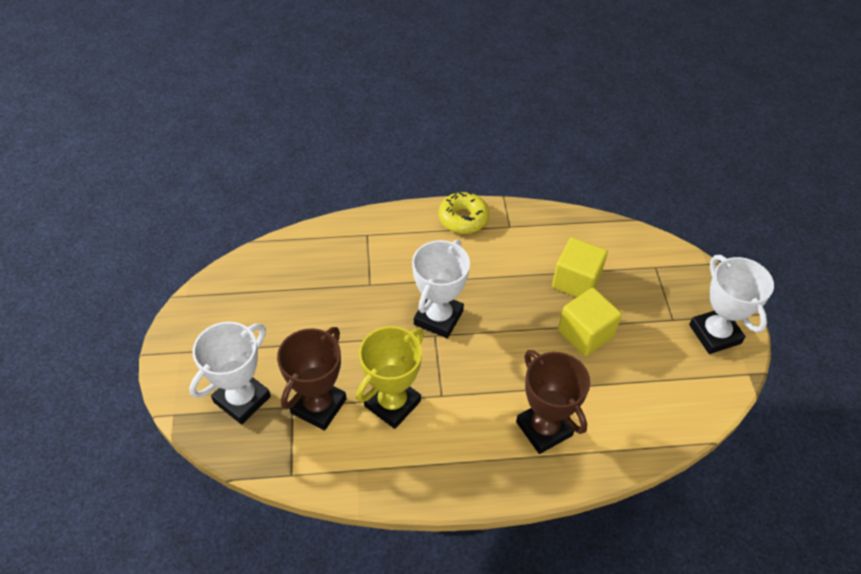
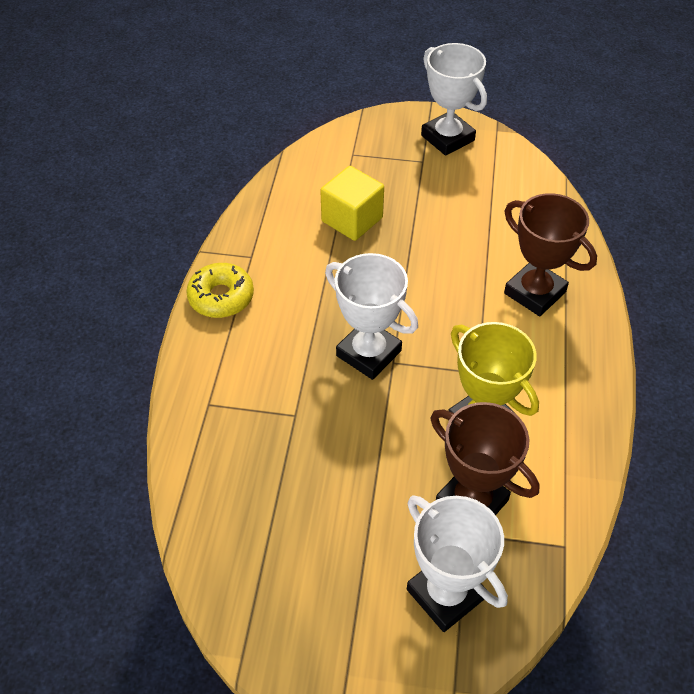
camera: 75 degrees left, 0 degrees up
(544, 428) = (534, 293): brown trophy -> brown trophy turned 60 degrees clockwise
(585, 333) = (423, 230): yellow cube -> none
(714, 334) = (447, 138): white trophy -> white trophy turned 60 degrees clockwise

